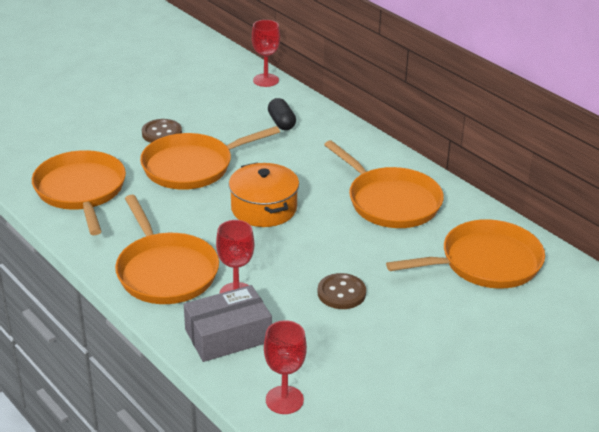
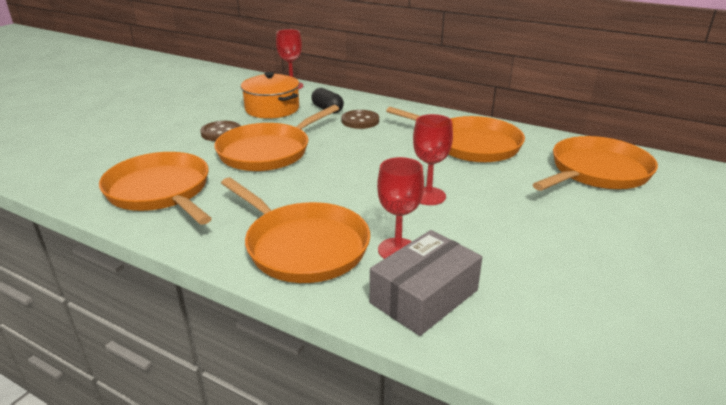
camera: 20 degrees left, 5 degrees down
(264, 208) = (363, 170): orange pot -> orange pot (272, 109)
(284, 400) = (553, 355): red goblet -> red goblet (428, 196)
(341, 293) = (501, 224): brown button -> brown button (360, 121)

